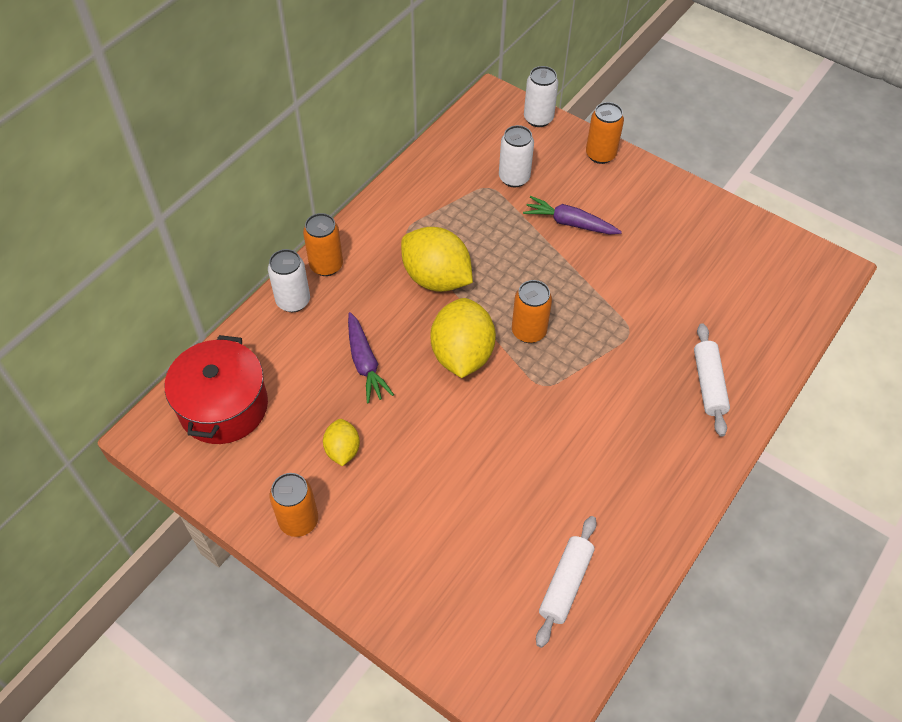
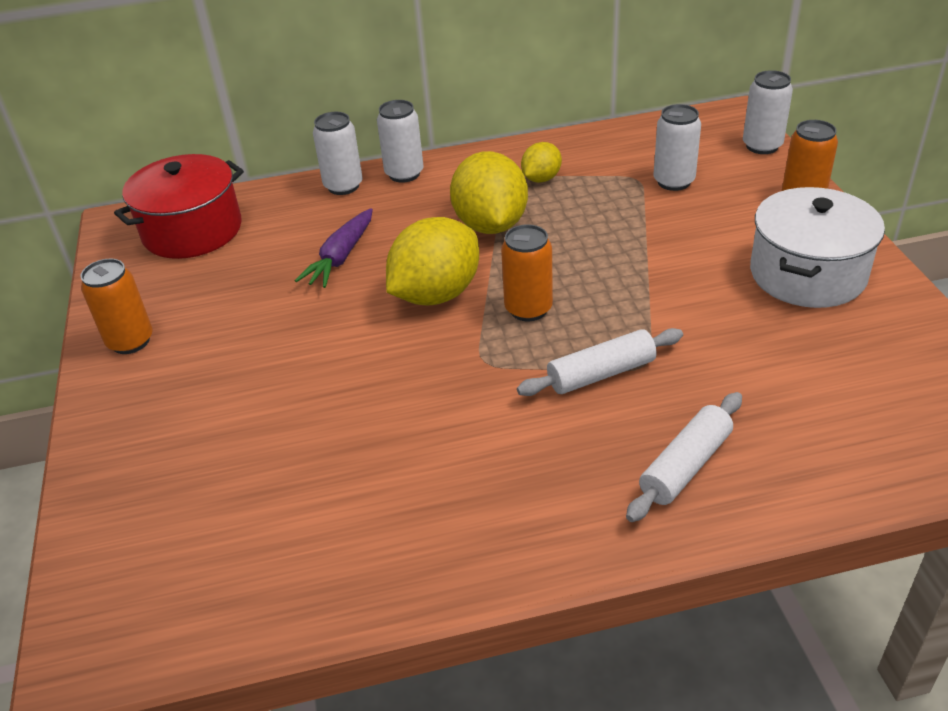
camera: 45 degrees right, 15 degrees down
(326, 265) = (404, 174): orange can -> white can
(342, 450) = (234, 310): yellow lemon -> yellow lemon (541, 179)
(565, 584) = (274, 551): white rolling pin -> white rolling pin (601, 374)
(570, 223) = (691, 241): purple carrot -> none
(652, 214) = (807, 274): none -> white pot

